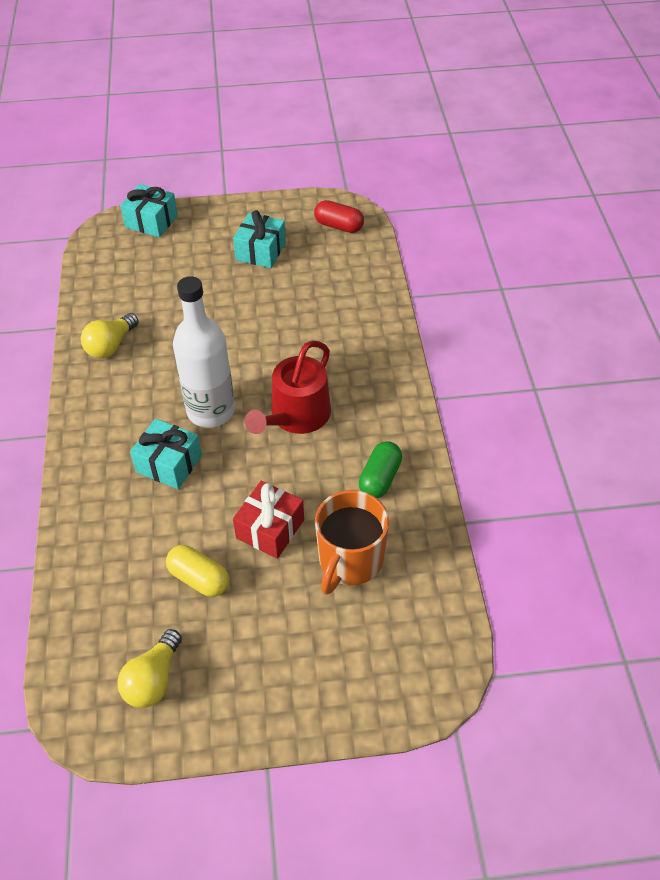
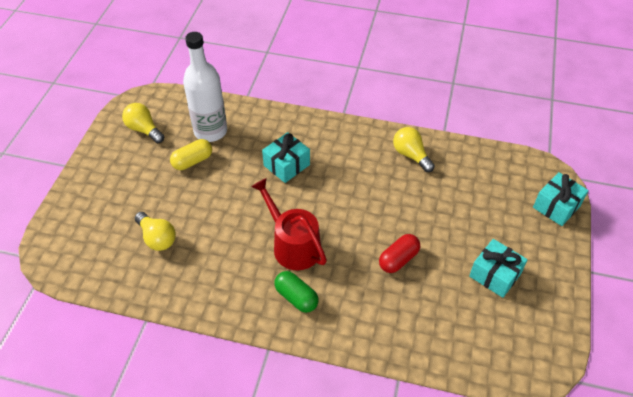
camera: 110 degrees right, 0 degrees up
(211, 411) = (322, 197): white bottle -> white bottle (210, 131)
(270, 529) = (206, 203): red gift -> none
(339, 226) = (517, 351): red capsule -> red capsule (398, 259)
(350, 561) = (157, 238): orange mug -> yellow light bulb
(380, 478) = (210, 278): green capsule -> green capsule (296, 297)

